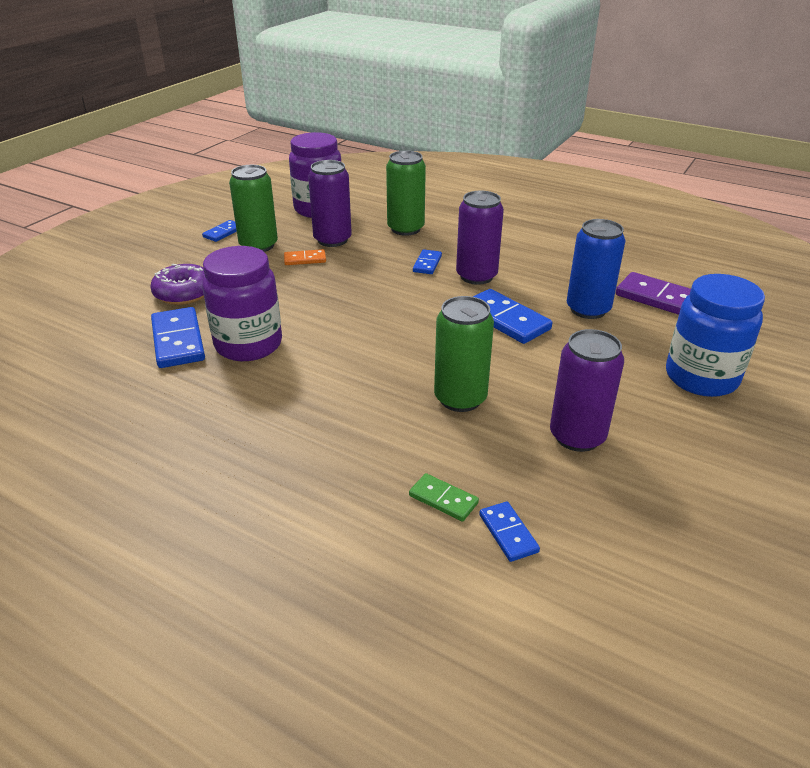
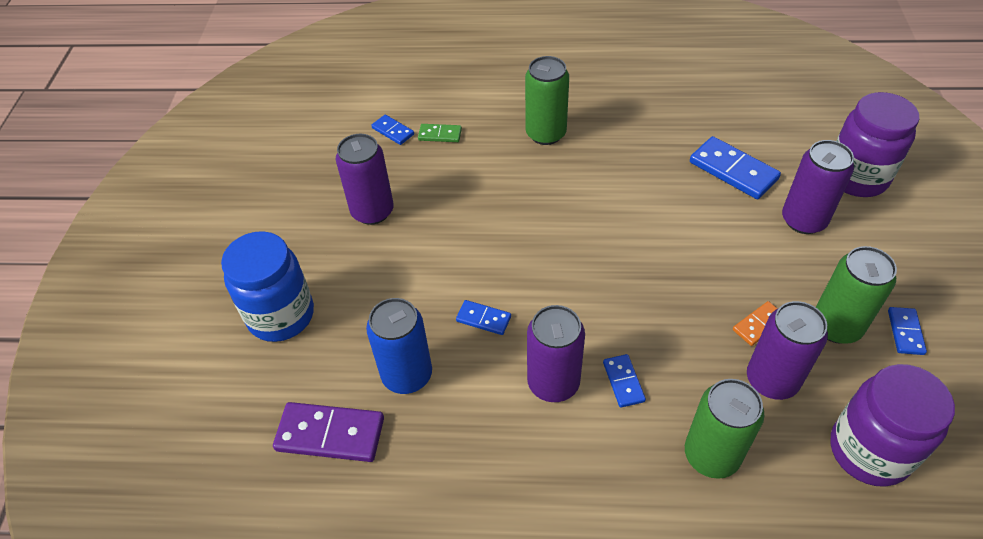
camera: 155 degrees right, 15 degrees up
(184, 293) = (803, 220): purple donut -> purple can
(248, 345) = (676, 190): purple jar -> purple jar (856, 177)
(460, 398) = (472, 209): green can -> green can (546, 133)
(505, 320) = (483, 319): blue domino -> blue domino, size x0.55

